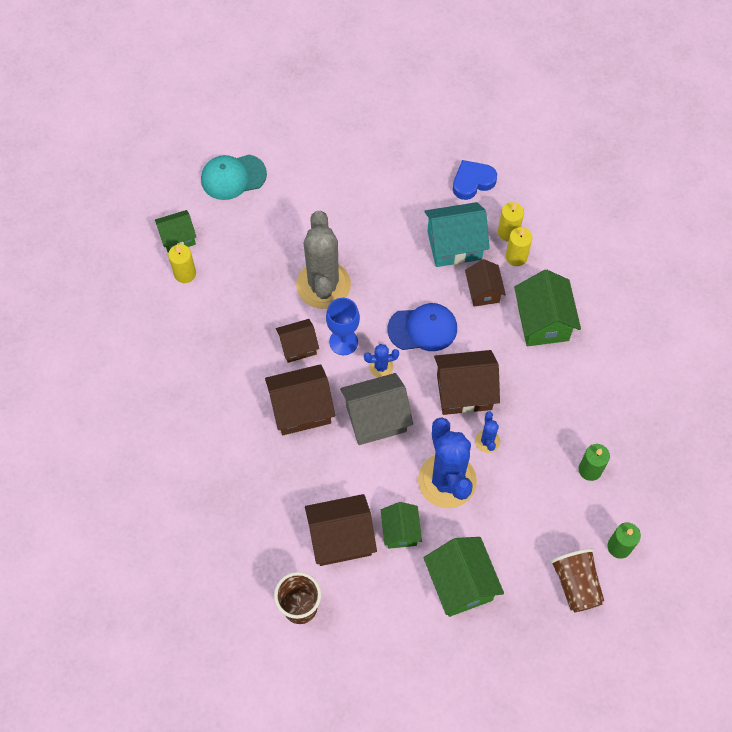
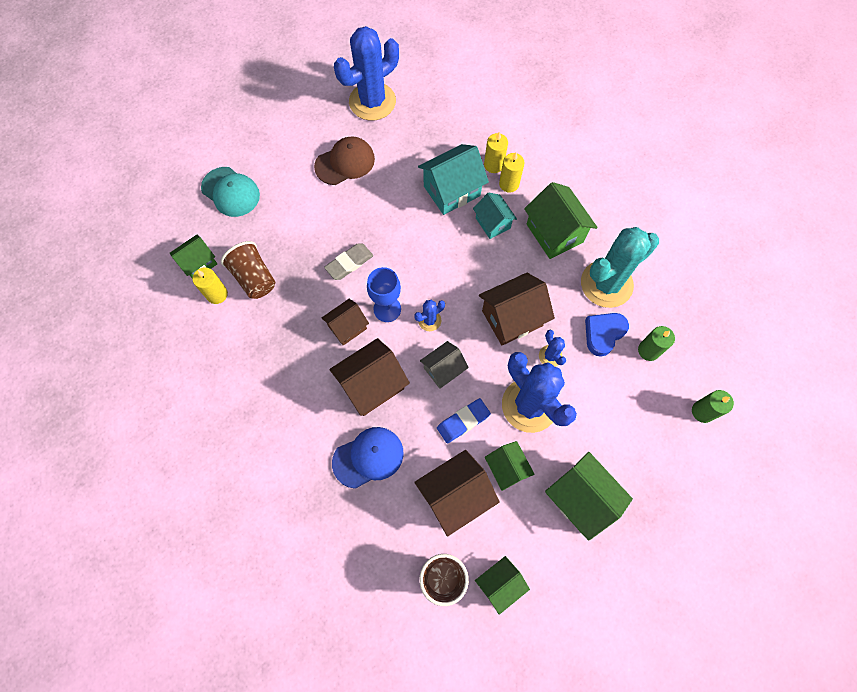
camera: 20 degrees left, 5 degrees up
(233, 177) = (231, 192): turquoise cap -> turquoise cap turned 105 degrees counterclockwise
(323, 285) = (349, 263): grey cactus -> grey eraser
(351, 632) = (499, 584): none -> green house
(357, 182) = (345, 162): none -> brown cap
(376, 418) = (443, 370): grey house -> grey house, size x0.62
(376, 473) = (463, 421): none -> blue eraser
(408, 127) = (372, 101): none -> blue cactus
(423, 329) = (453, 273): blue cap -> blue cap (368, 457)
(472, 182) = (445, 131): blue heart -> blue heart (603, 334)
(483, 291) = (493, 223): brown house -> turquoise house
(575, 390) = (606, 284): none -> turquoise cactus
(576, 584) = (680, 460): brown cup -> brown cup (254, 278)

